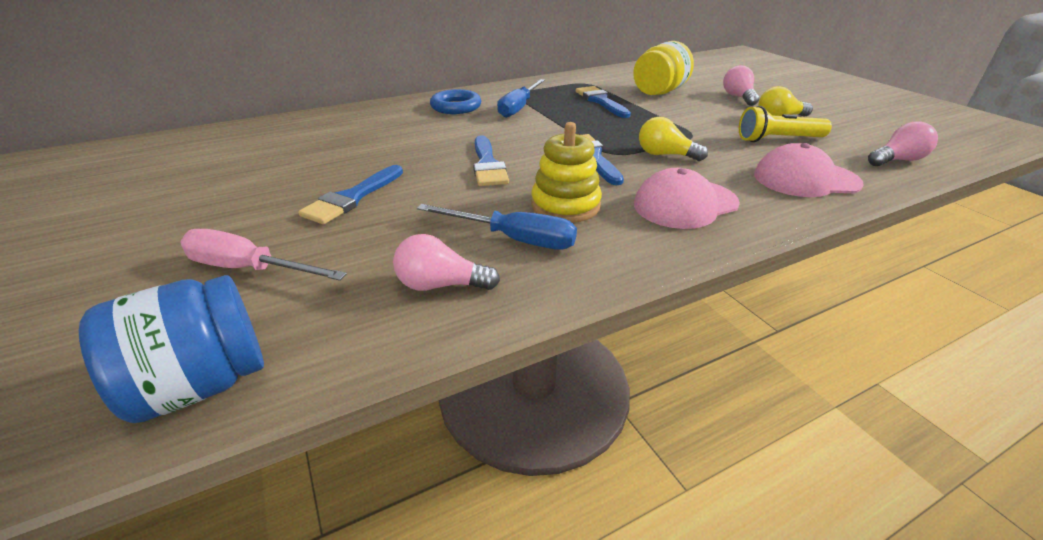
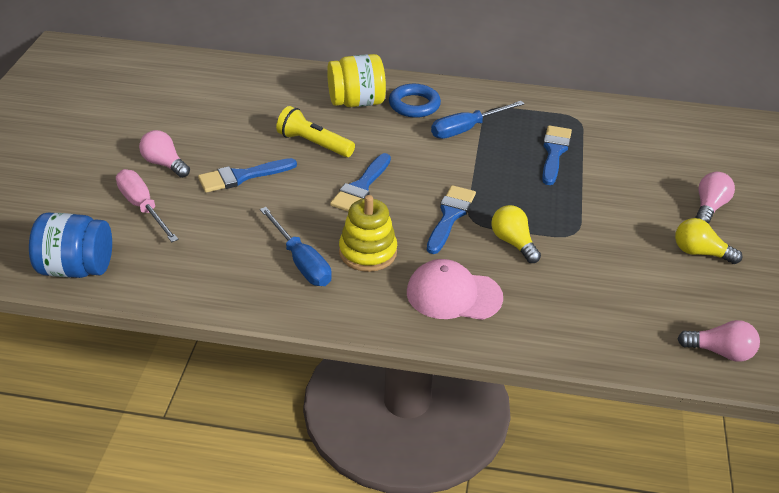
camera: 35 degrees right, 5 degrees up
(440, 285) = (226, 272): pink light bulb -> pink light bulb (164, 164)
(659, 92) = (634, 164): yellow jar -> yellow jar (356, 102)
(778, 139) = (648, 276): yellow flashlight -> yellow flashlight (314, 144)
(805, 179) = (591, 324): pink cap -> none

